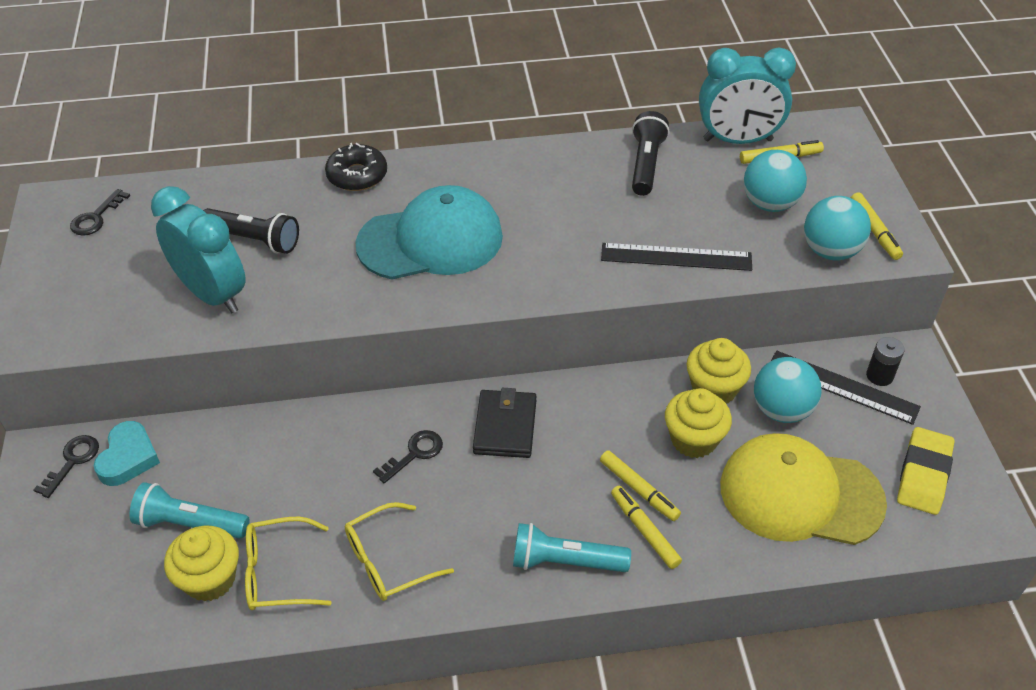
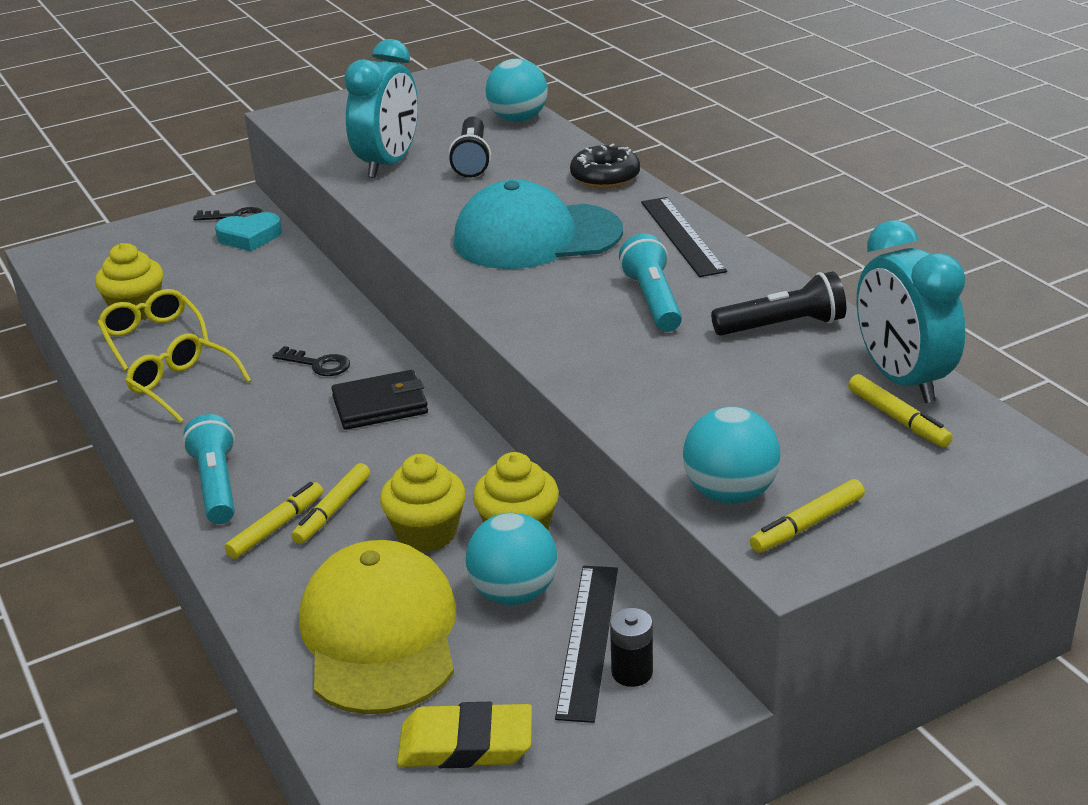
camera: 70 degrees right, 15 degrees down
(96, 217) = (451, 94): black key -> none
(190, 524) = (190, 284): turquoise flashlight -> turquoise flashlight (653, 301)
(431, 241) = (536, 237): turquoise cap -> turquoise cap turned 120 degrees clockwise
(676, 257) = (624, 381): black ruler -> black ruler (682, 236)
(769, 204) = (788, 428): turquoise ball -> turquoise ball (518, 119)

